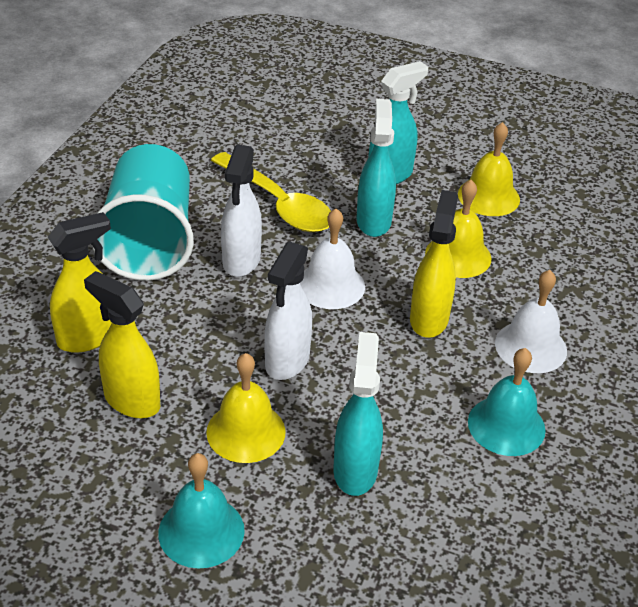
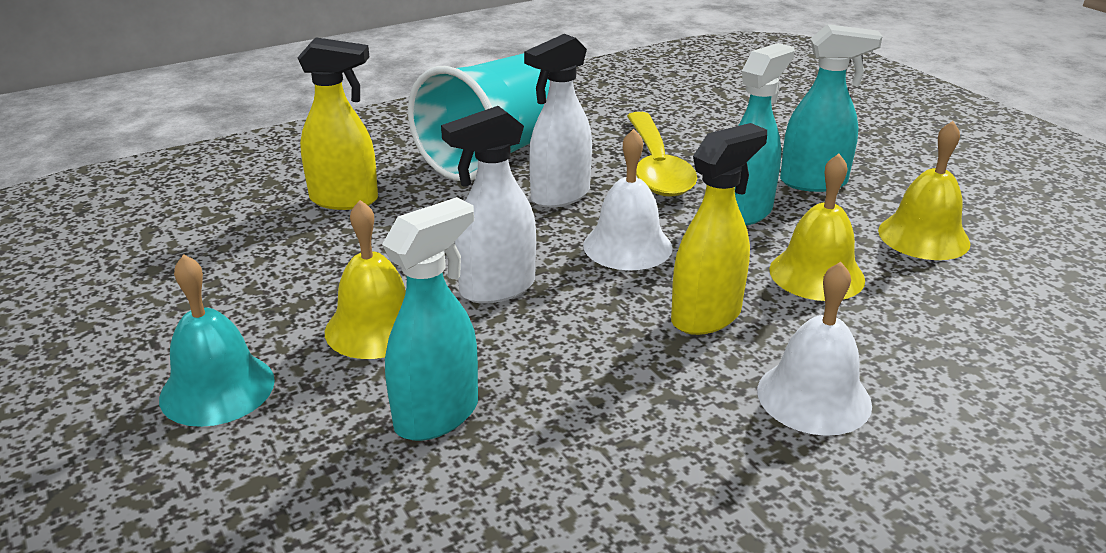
camera: 40 degrees right, 10 degrees down
(131, 400) = (313, 258): yellow spray bottle -> none
(506, 425) = (679, 462): turquoise bell -> none

